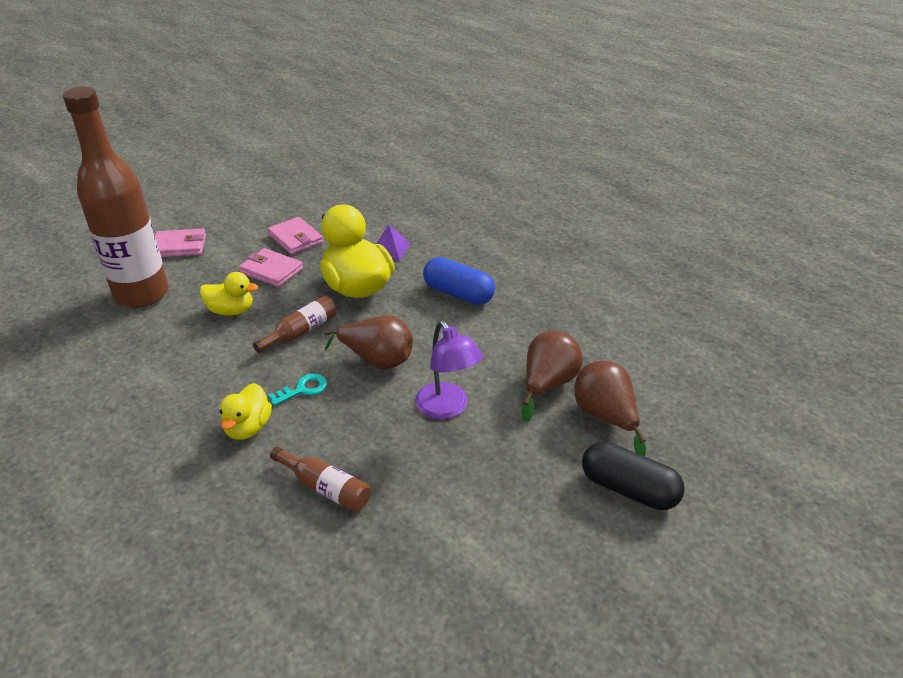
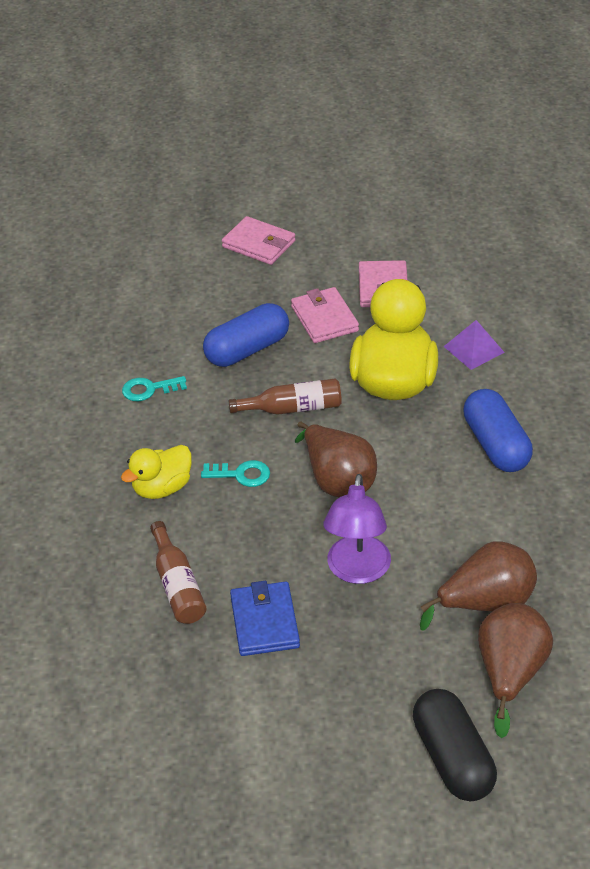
camera: 40 degrees right, 5 degrees up
(142, 294) = (181, 289): brown bottle -> none
(175, 367) = (149, 389): none -> turquoise key
(231, 311) = (247, 350): yellow duck -> blue capsule
(416, 476) = (264, 622): none -> blue wallet

